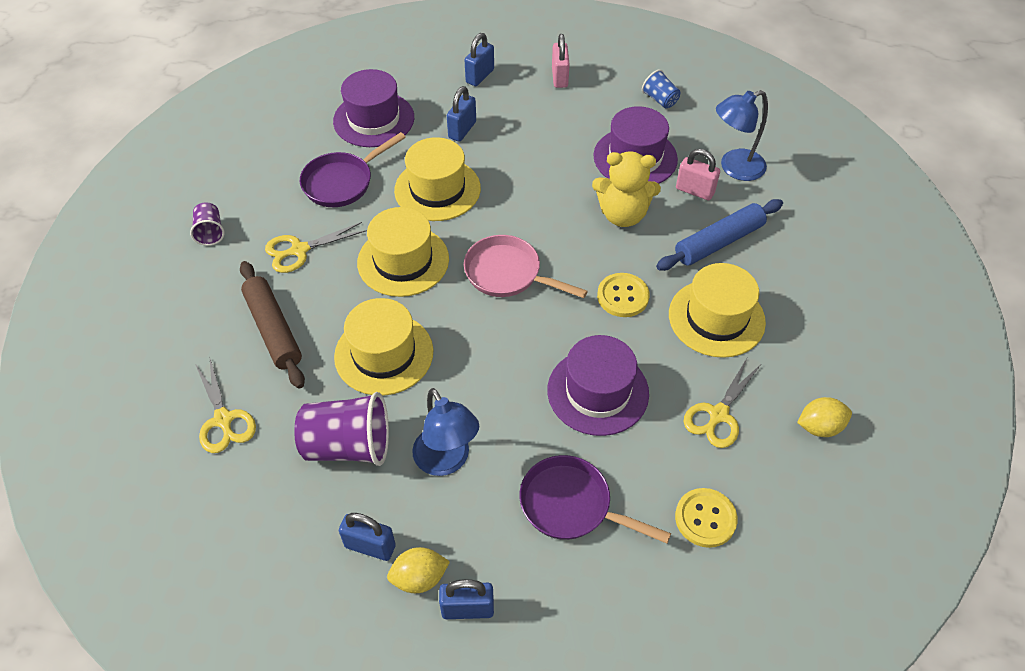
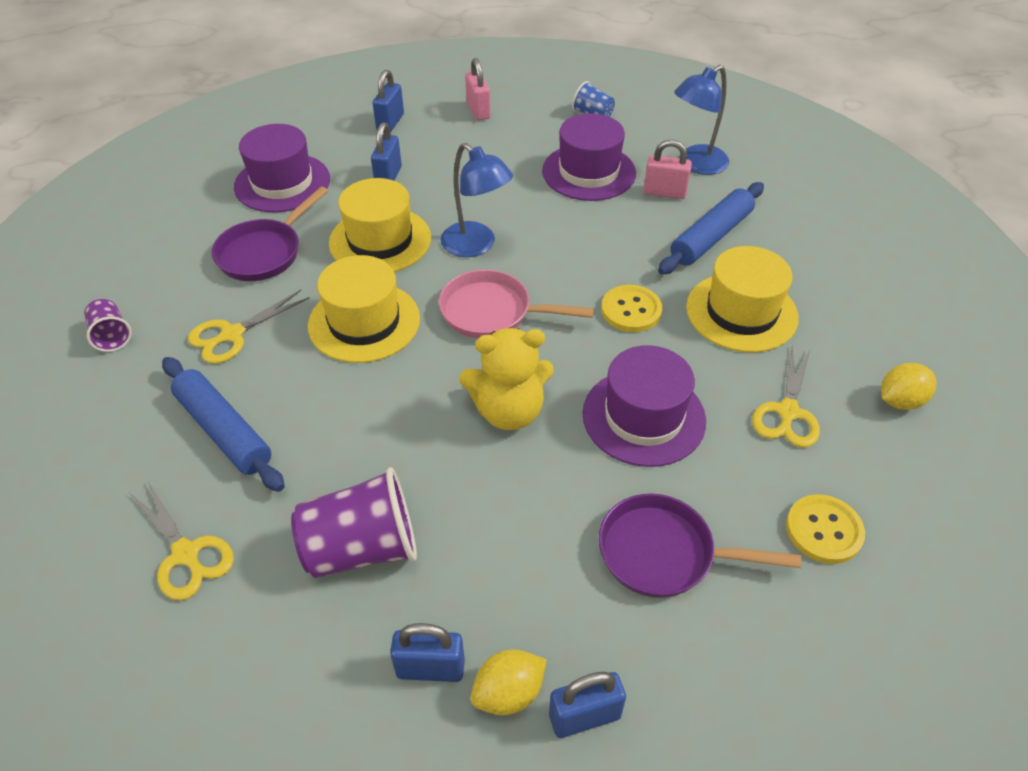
camera: 15 degrees left, 5 degrees down
(273, 329) = (224, 431): brown rolling pin -> blue rolling pin
(384, 354) = (373, 429): yellow hat -> none
(447, 461) = (493, 537): blue lamp -> blue lamp (476, 245)
(622, 215) = (598, 229): yellow teddy bear -> yellow teddy bear (509, 411)

